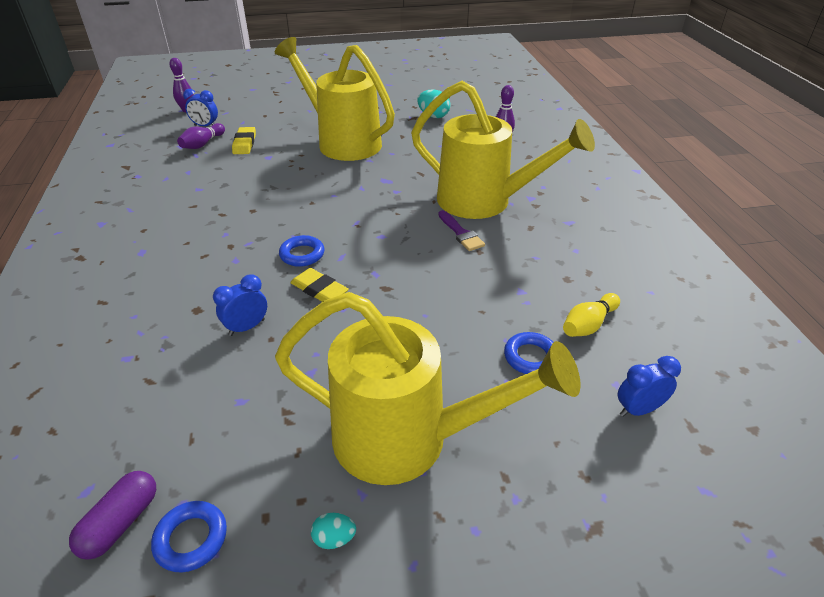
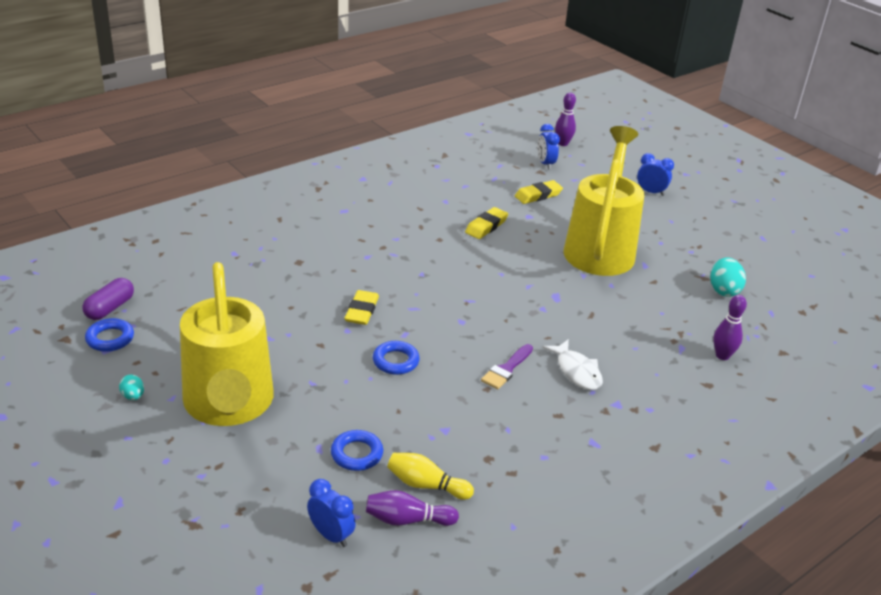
camera: 60 degrees right, 5 degrees down
(121, 523) = (110, 308): purple capsule -> purple capsule turned 60 degrees counterclockwise
(203, 144) = (514, 175): purple bowling pin -> purple bowling pin (407, 520)
(247, 327) = (295, 291): blue clock -> blue clock (651, 192)
(260, 181) = (486, 226): none -> yellow eraser
(302, 254) = (400, 286): blue ring -> blue ring (395, 361)
(484, 202) = (577, 371): yellow watering can -> white fish

